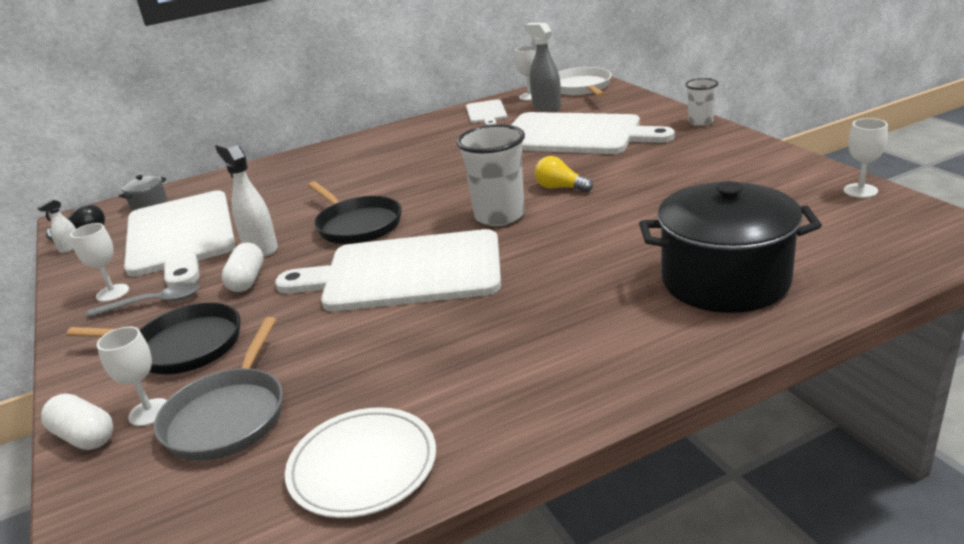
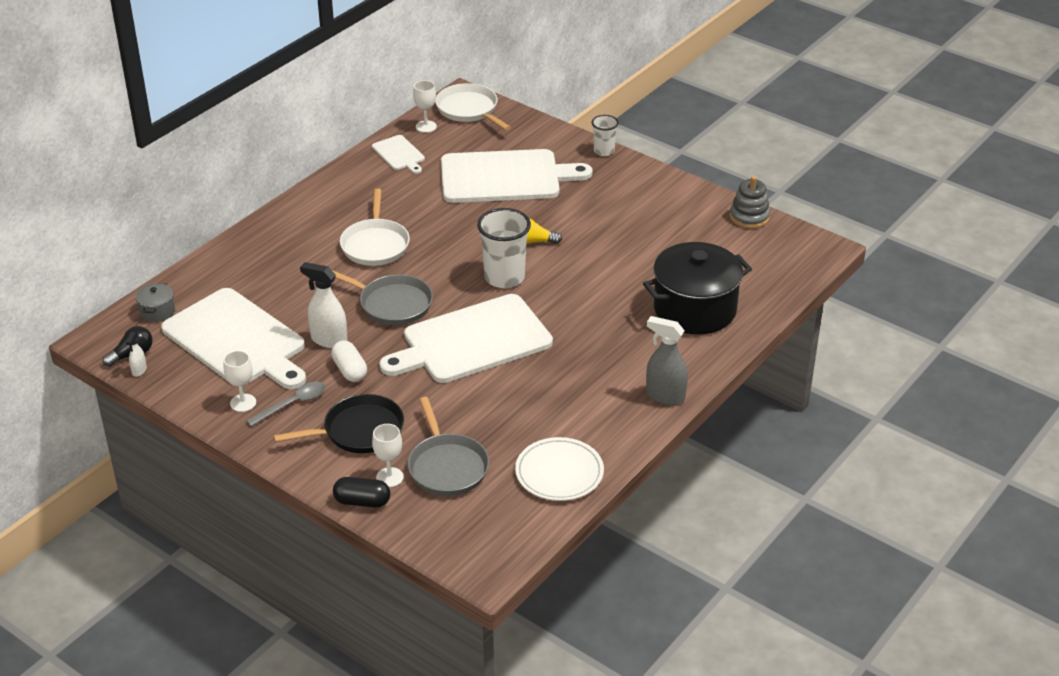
camera: 30 degrees left, 10 degrees up
(84, 437) = (362, 501): white capsule -> black capsule
(357, 225) = (392, 304): black pan -> grey pan
(394, 175) = (375, 245): none -> white pan
(546, 106) = (453, 140): grey spray bottle -> grey spray bottle (665, 396)
(860, 191) = (749, 217): white goblet -> grey stacking toy

